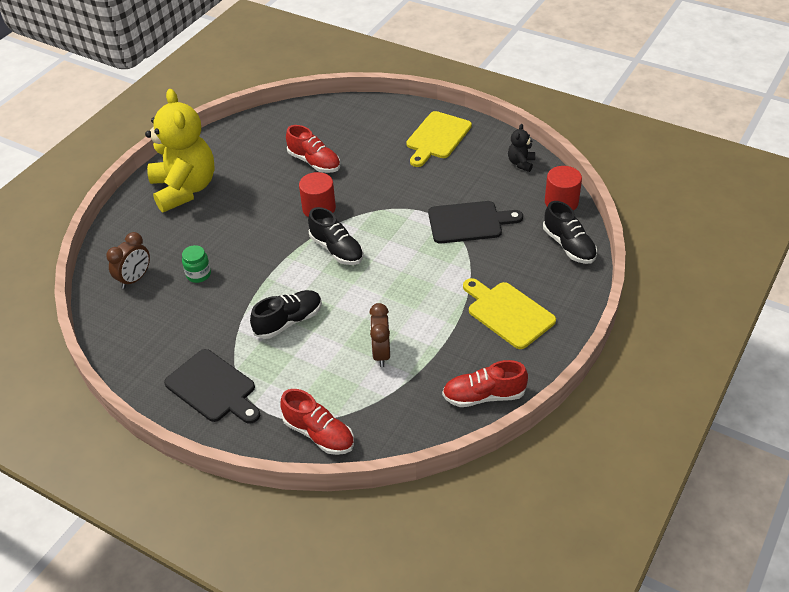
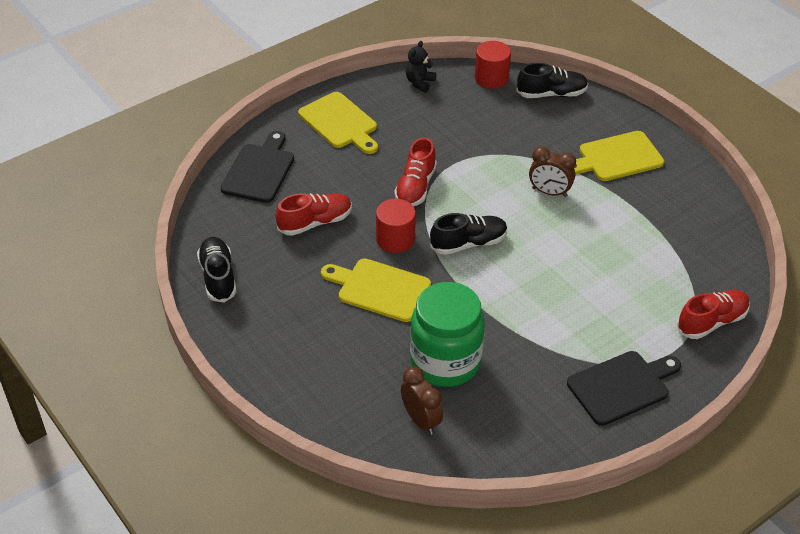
camera: 70 degrees left, 0 degrees up
(185, 189) = (286, 343): yellow teddy bear -> none
(198, 274) = (445, 362): green jar -> green jar, size x2.35
(260, 217) = (380, 289): none -> yellow cutting board
(288, 321) = (555, 306): black shoe -> black shoe (218, 277)
(381, 353) = (629, 252): brown clock -> brown clock (549, 192)
(469, 222) = (483, 142): black cutting board -> black cutting board (259, 171)
(484, 396) = (708, 204): red shoe -> red shoe (415, 187)
(521, 163) = (420, 83): black teddy bear -> black teddy bear turned 75 degrees clockwise

